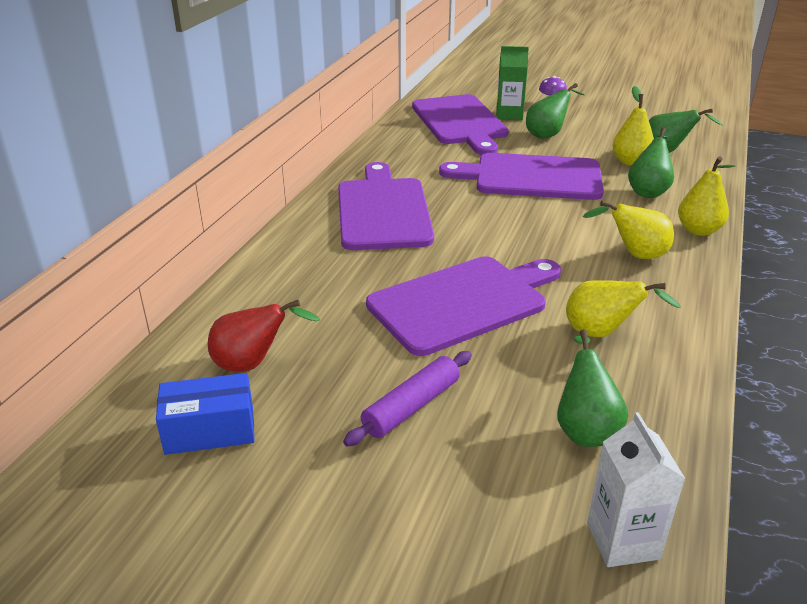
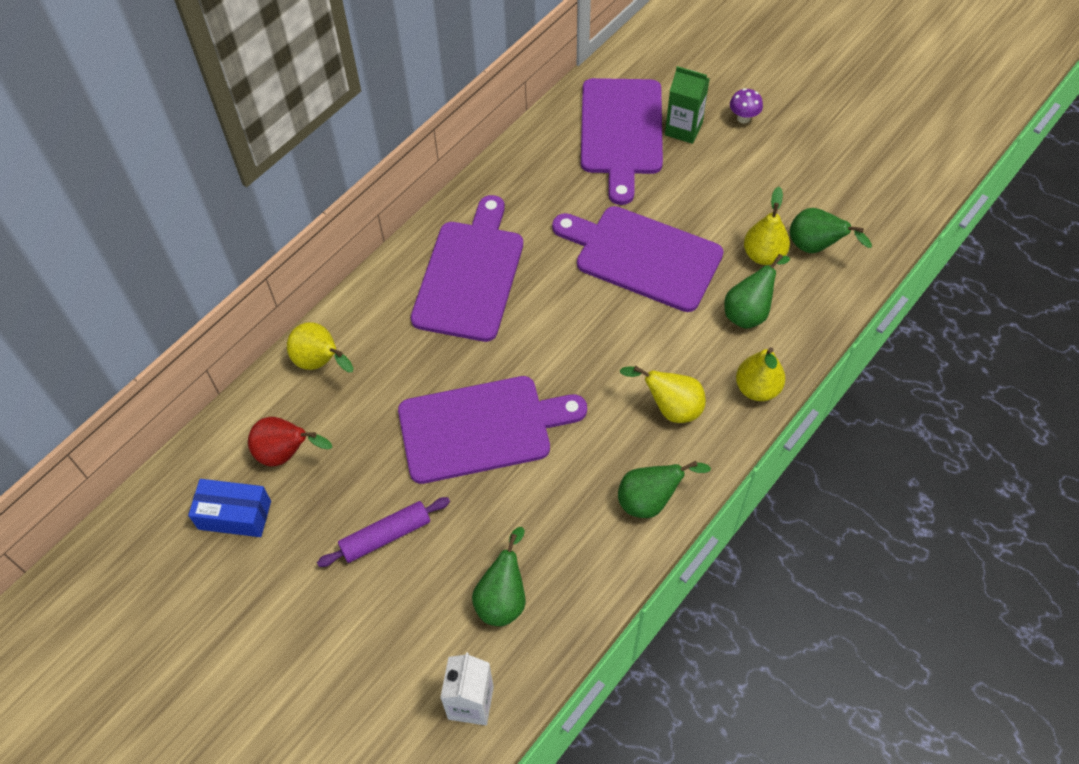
camera: 20 degrees right, 25 degrees up
(548, 135) = (704, 181): green pear -> green pear (650, 500)
(602, 333) = (578, 501): yellow pear -> yellow pear (321, 362)

